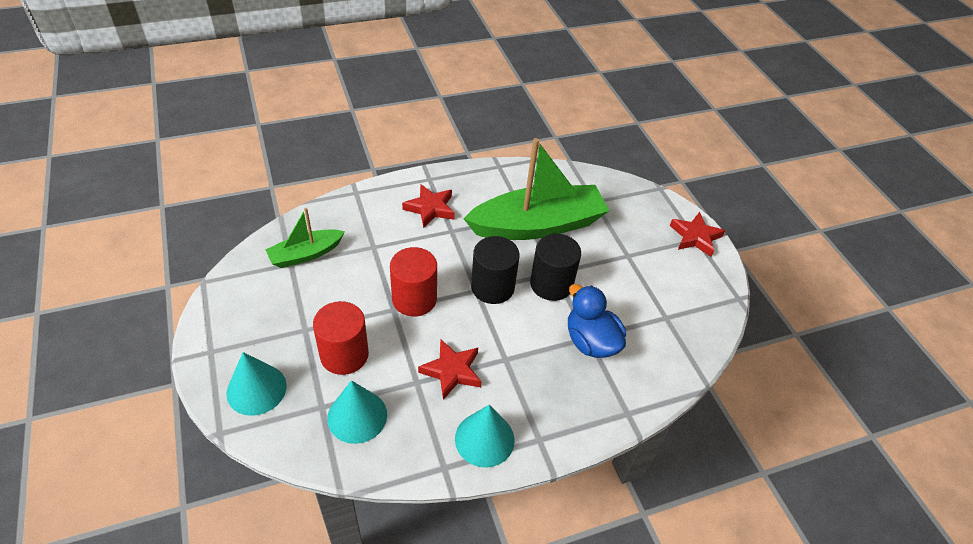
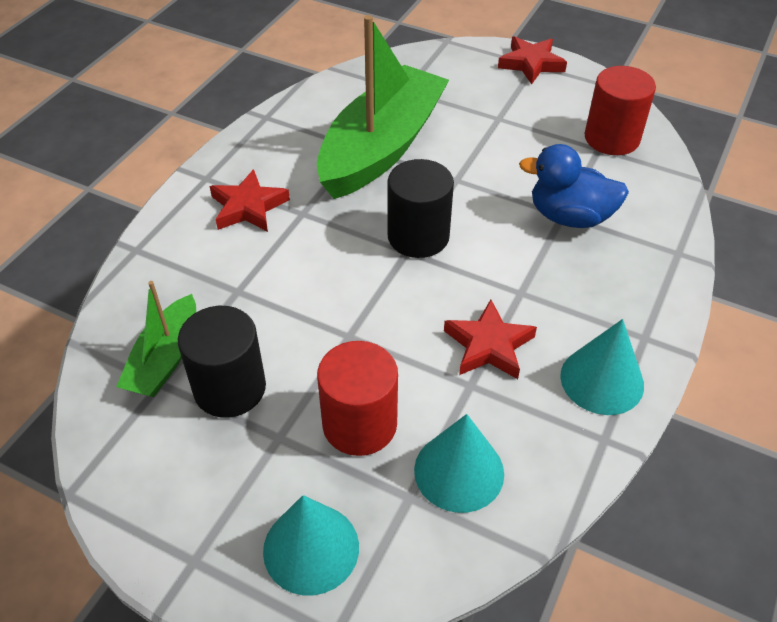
camera: 40 degrees left, 0 degrees up
(414, 299) = (356, 308): red cylinder -> red cylinder (612, 138)
(551, 284) = (468, 192): black cylinder -> black cylinder (229, 388)

